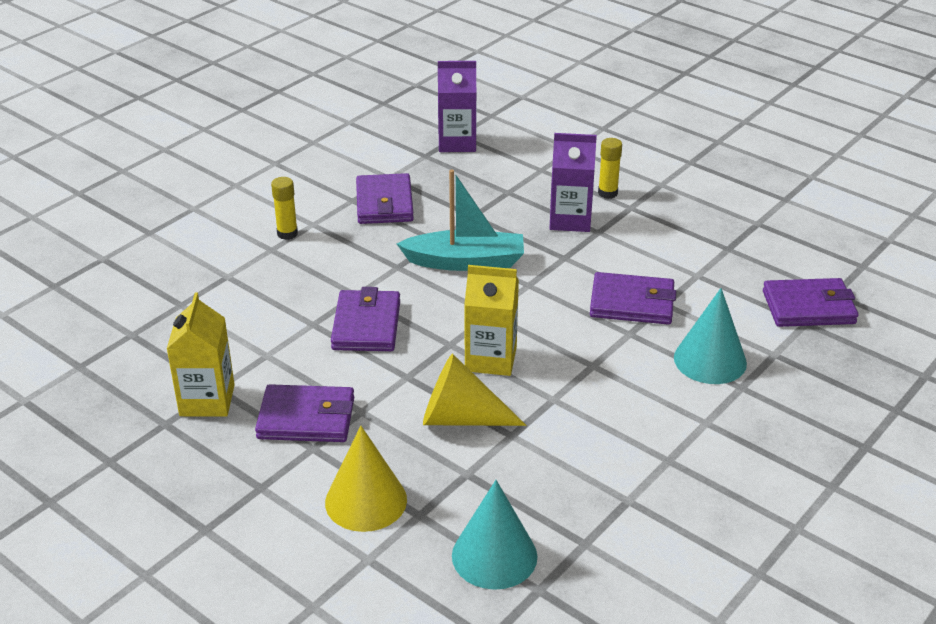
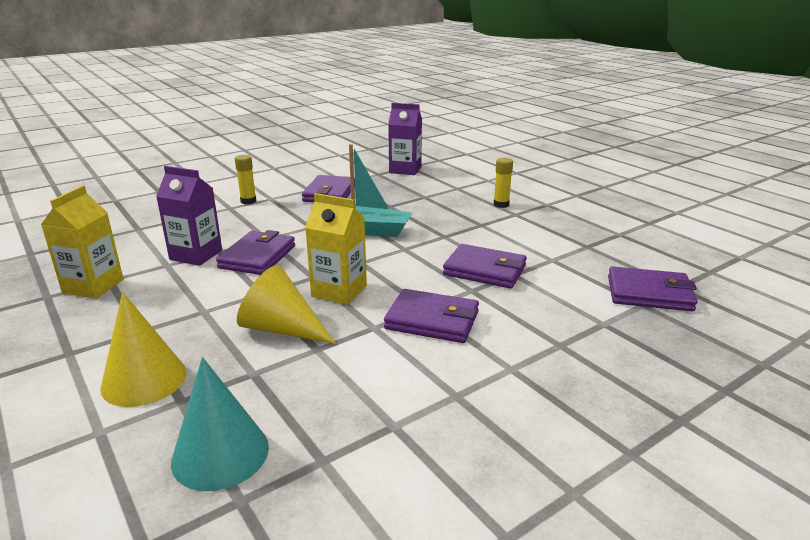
camera: 15 degrees right, 10 degrees down
(306, 418) = (155, 309): purple wallet -> purple wallet (432, 320)
(570, 220) = (462, 216): purple carton -> purple carton (196, 255)
(710, 360) = (537, 319): turquoise cone -> none

